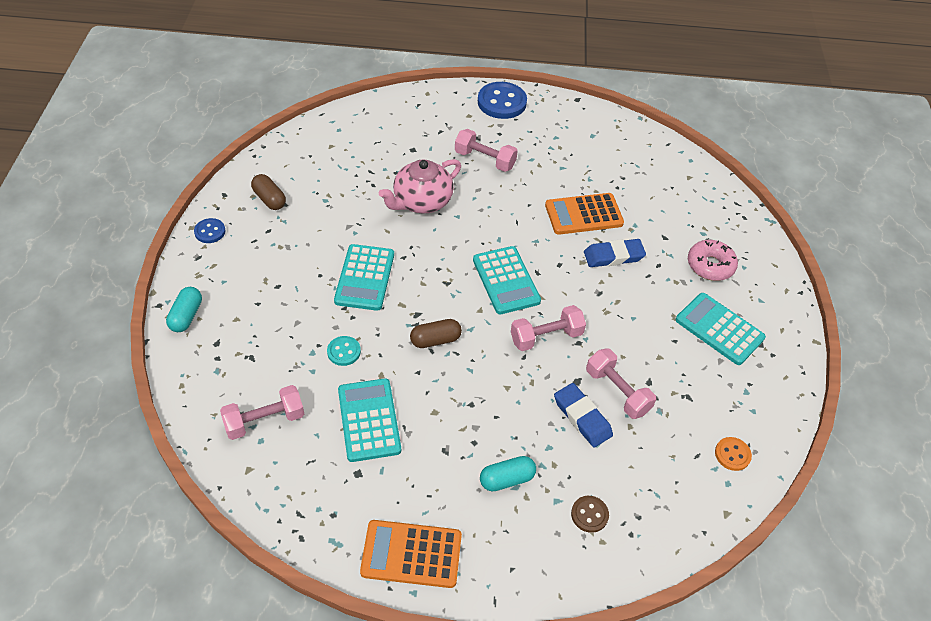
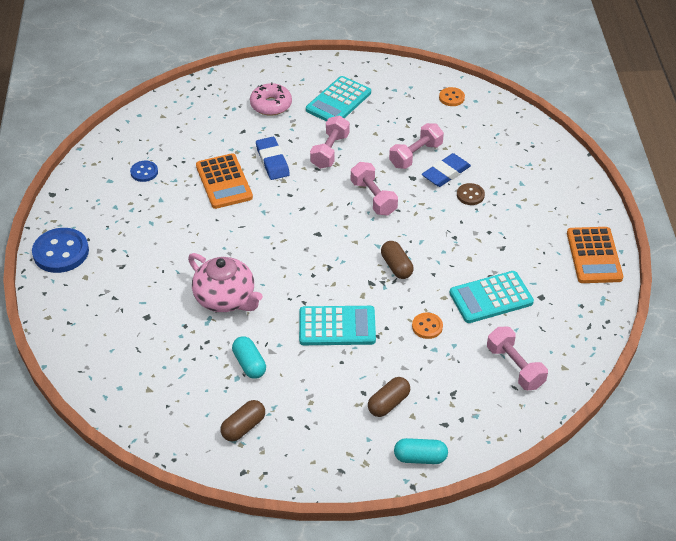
camera: 95 degrees left, 5 degrees down
(210, 232) = (302, 469): blue button -> blue button (144, 172)
(257, 303) = (388, 403): none -> brown capsule
(344, 352) = (427, 326): turquoise button -> orange button
(485, 159) = (156, 257): pink dumbbell -> pink dumbbell (330, 151)
(506, 280) = (317, 227): turquoise calculator -> none
(507, 479) = (514, 210): turquoise capsule -> turquoise capsule (249, 364)
(589, 514) = (526, 166): brown button -> brown button (470, 195)

